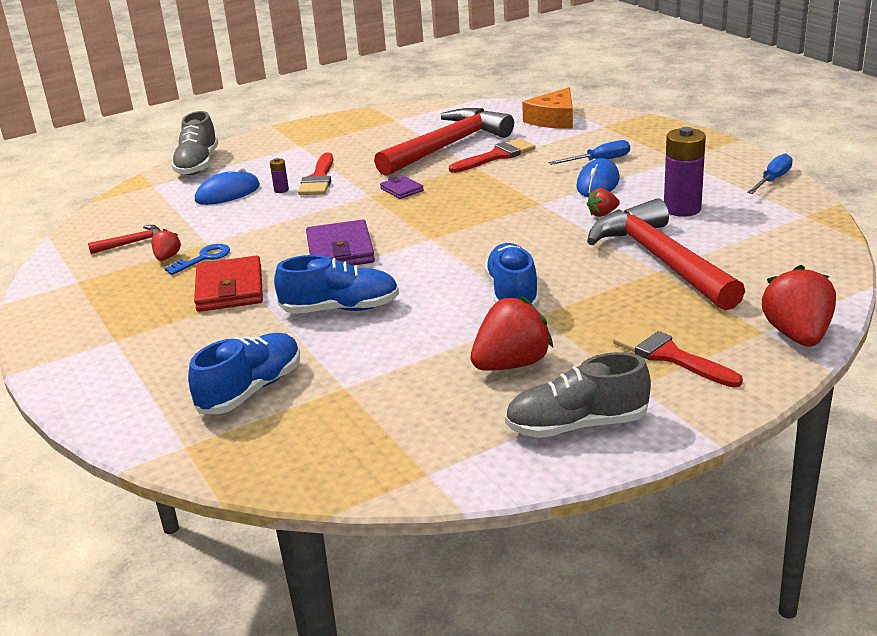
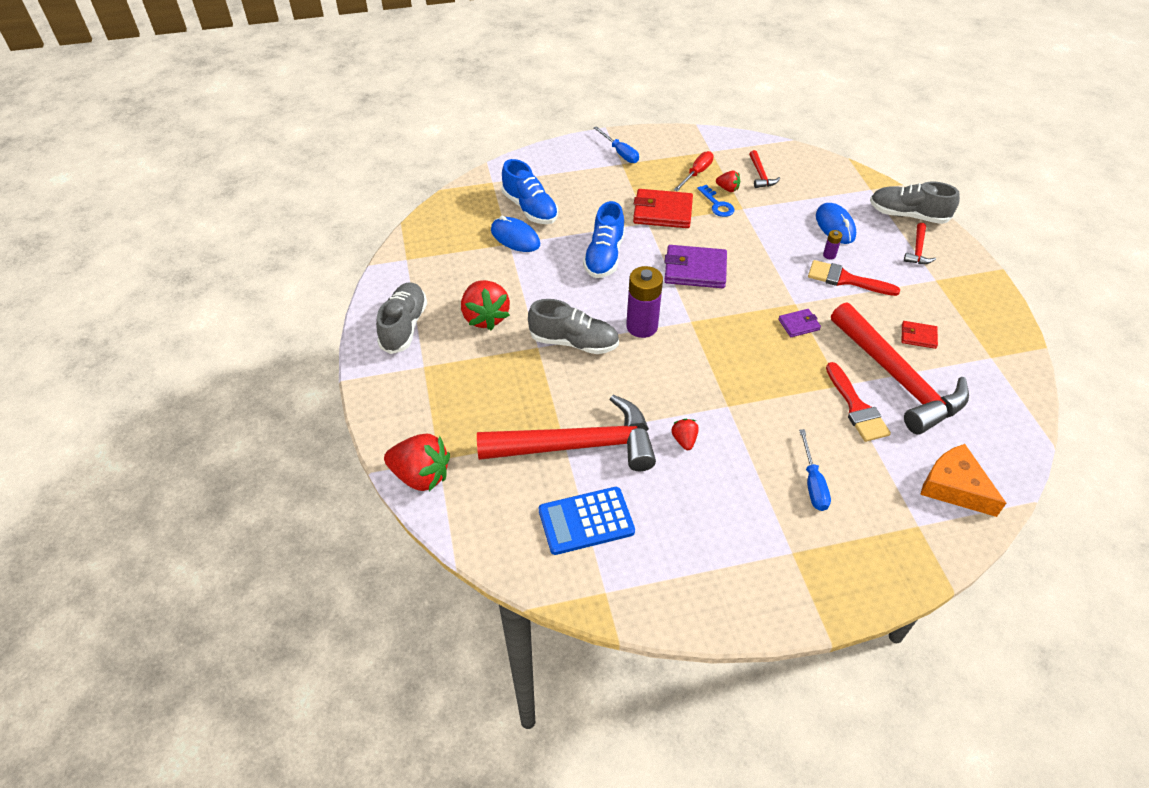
camera: 105 degrees right, 20 degrees up
(134, 282) = (696, 173): none -> red screwdriver
(256, 156) = (917, 250): none -> red hammer
(386, 144) = (918, 336): none -> red wallet
(512, 294) = (574, 342): blue shoe -> grey shoe
(598, 183) = (755, 461): blue mouse -> blue mouse (515, 237)
(669, 355) = (444, 395): red brush -> none
(682, 209) = (667, 501): purple battery -> purple battery (642, 326)
(745, 237) = (586, 521): none -> blue calculator
(772, 180) = (700, 610): blue screwdriver -> blue screwdriver (620, 153)

